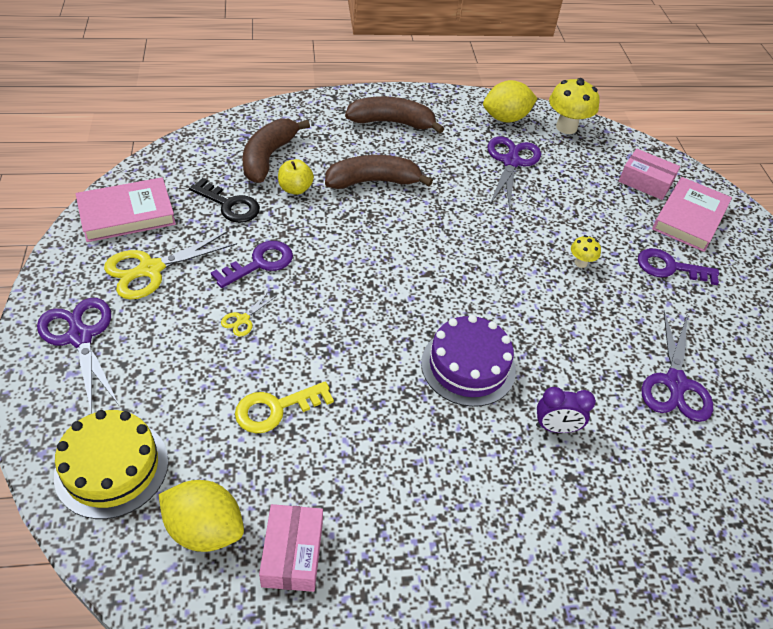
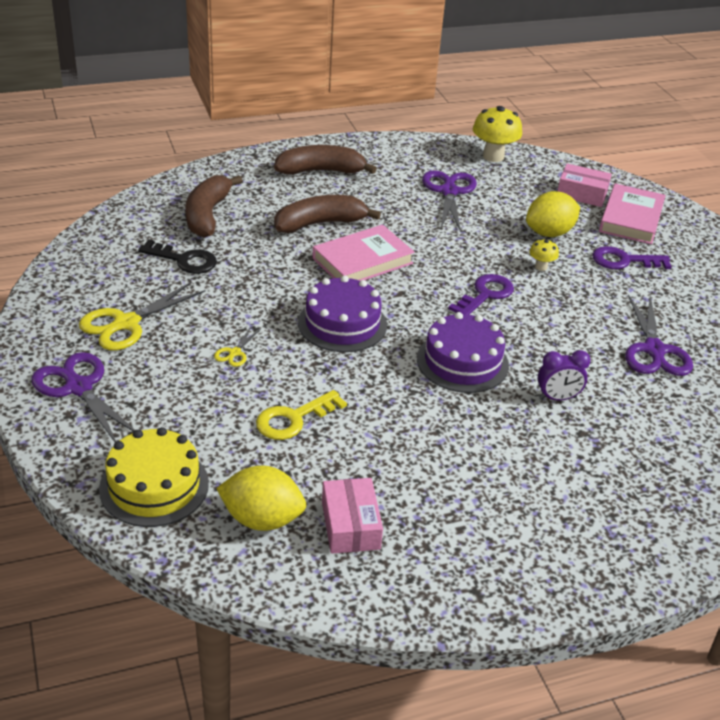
camera: 10 degrees left, 10 degrees down
(127, 214) = (82, 280): pink book -> pink book (362, 261)
(260, 263) = (233, 305): purple key -> purple key (485, 294)
(295, 189) = (245, 239): yellow apple -> none
(359, 301) = (342, 323): none -> purple cake
(506, 118) = (432, 155): yellow lemon -> yellow lemon (549, 233)

